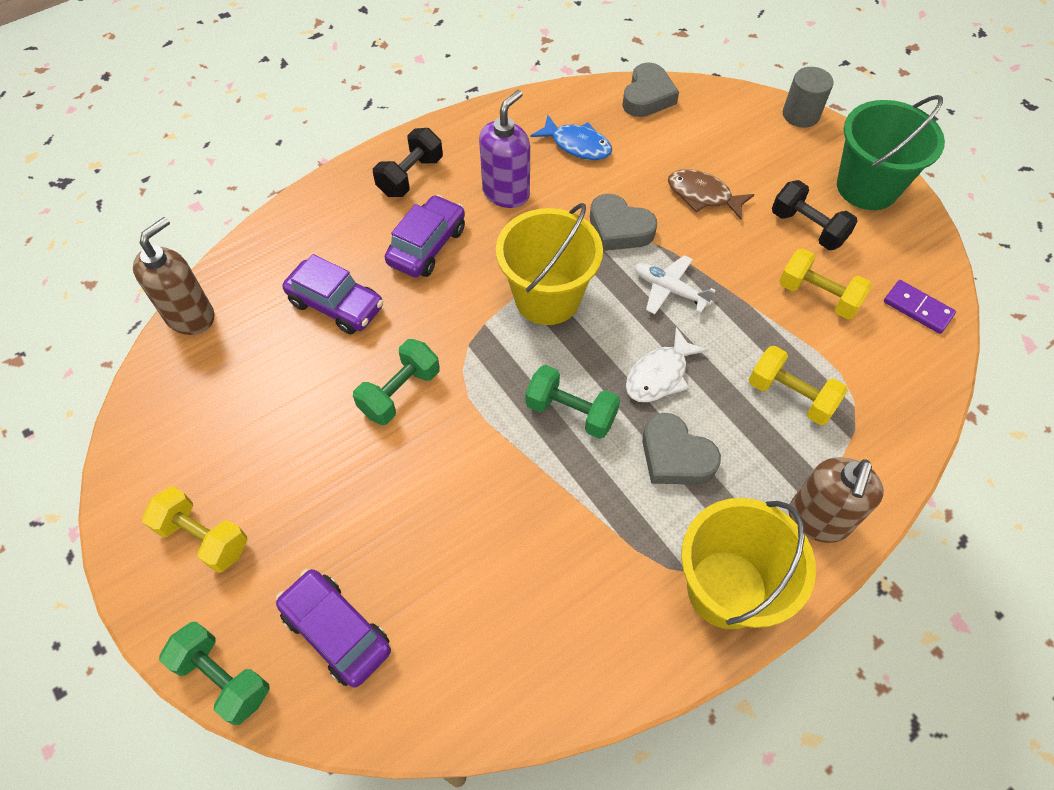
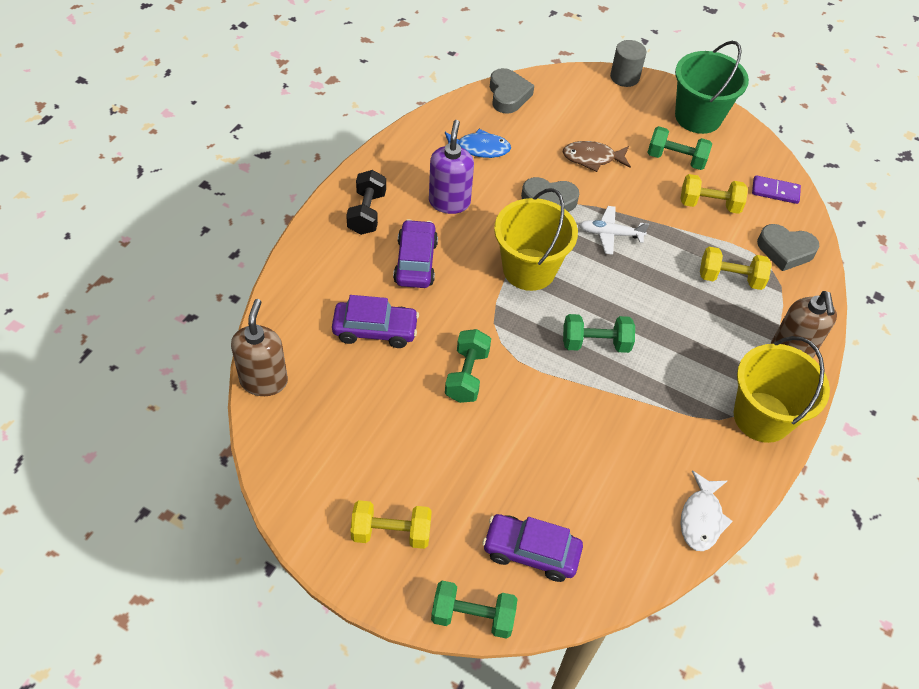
camera: 30 degrees left, 5 degrees down
(659, 375) = (639, 295): white fish -> white fish (701, 518)
(675, 456) = (681, 346): grey heart -> grey heart (785, 250)
(807, 228) = (676, 159): black dumbbell -> green dumbbell

